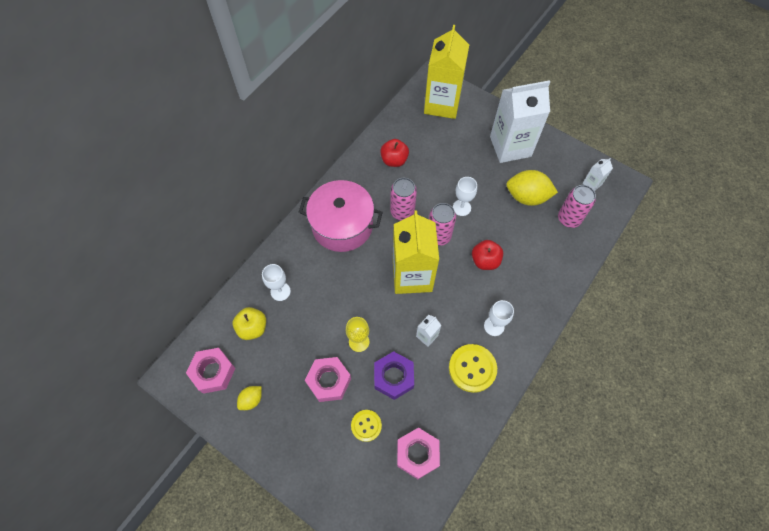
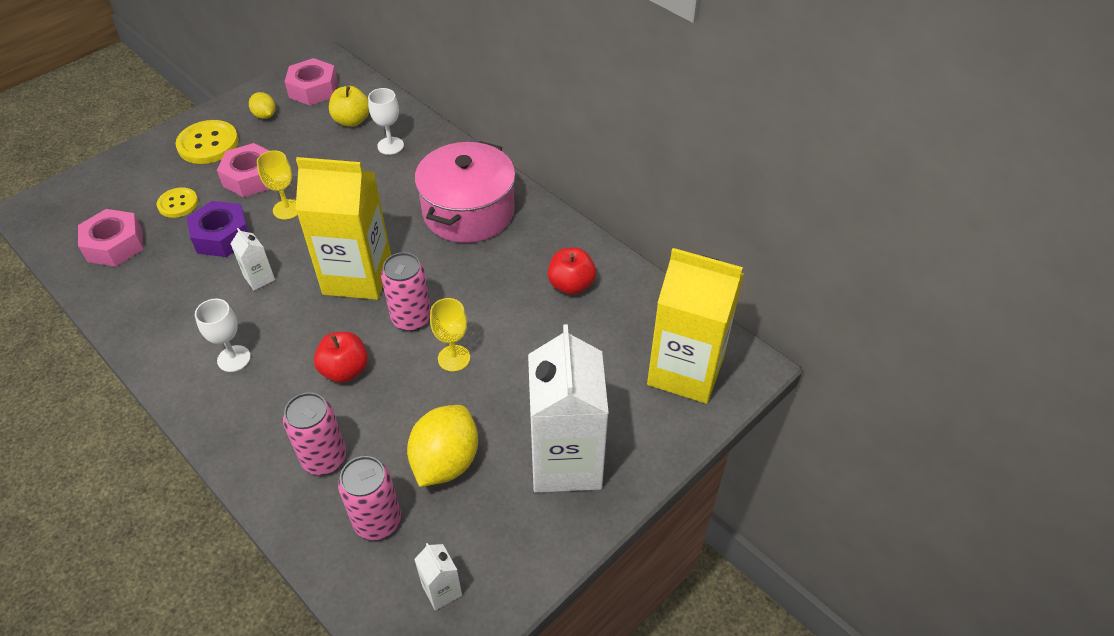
camera: 100 degrees right, 15 degrees down
(402, 212) = (470, 281): pink can -> pink can (324, 458)
(461, 208) = (454, 358): white goblet -> yellow goblet
(472, 368) = (186, 320): yellow button -> yellow button (208, 144)

